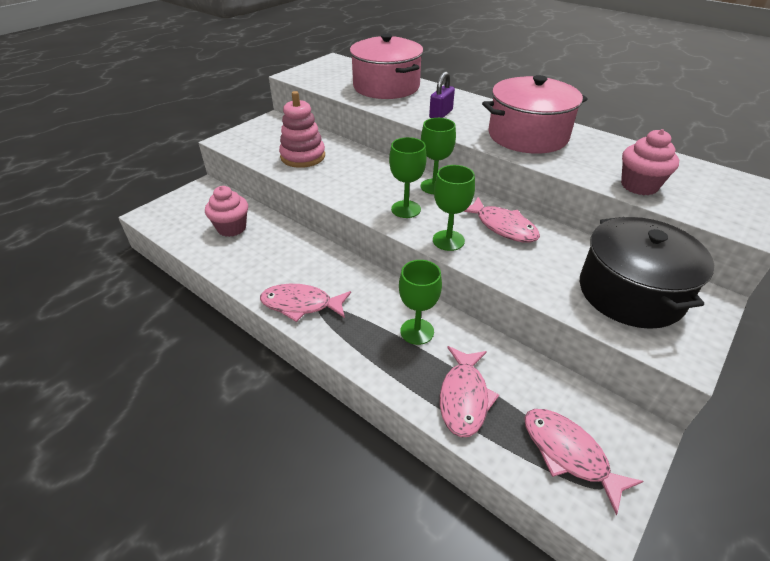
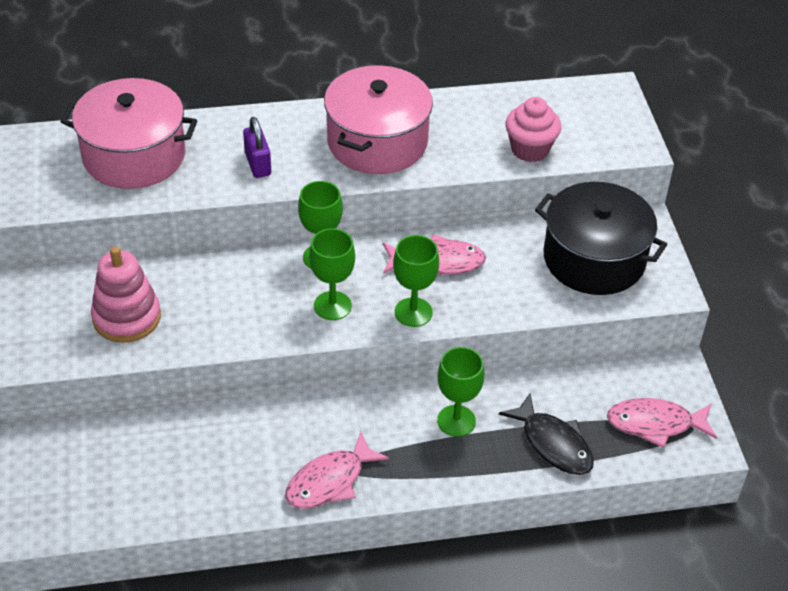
camera: 50 degrees left, 5 degrees up
(231, 228) = (128, 467): pink cupcake -> none
(464, 397) = (553, 444): pink fish -> black fish

